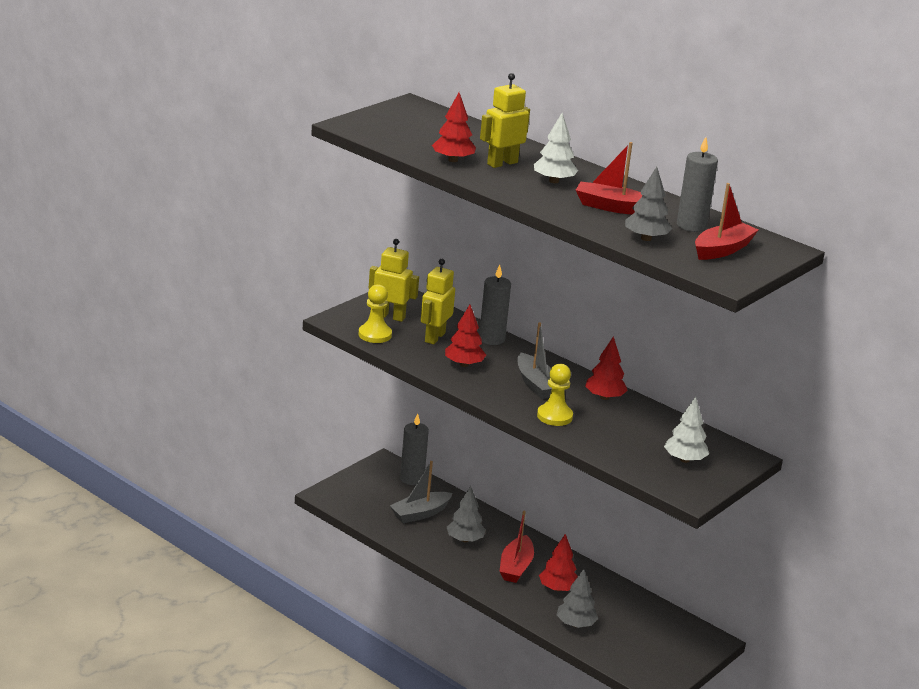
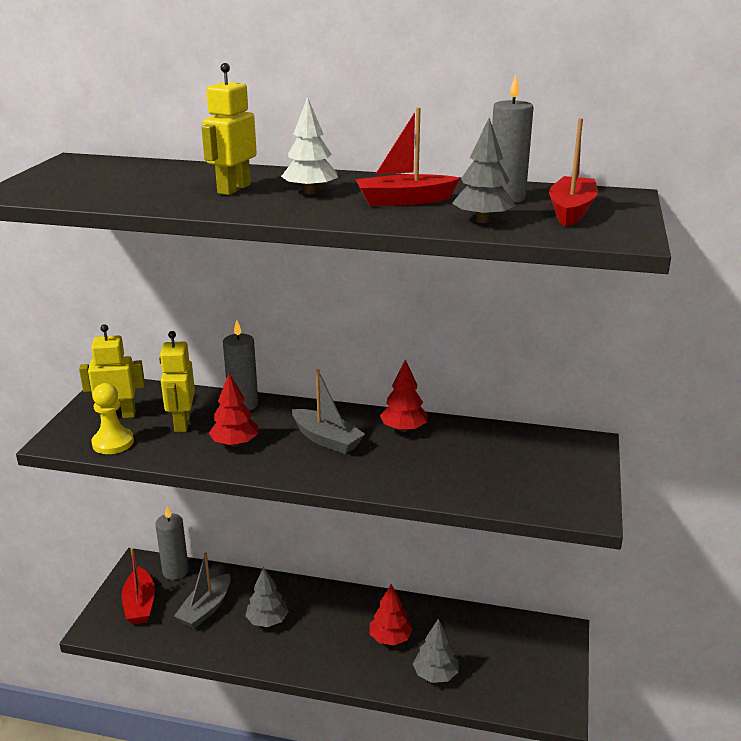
camera: 25 degrees left, 0 degrees up
(453, 160) = (173, 198): red tree -> none
(516, 567) = (335, 631): red boat -> red boat (140, 604)
(554, 416) = (375, 470): yellow pawn -> none
(684, 459) = (540, 470): white tree -> none

